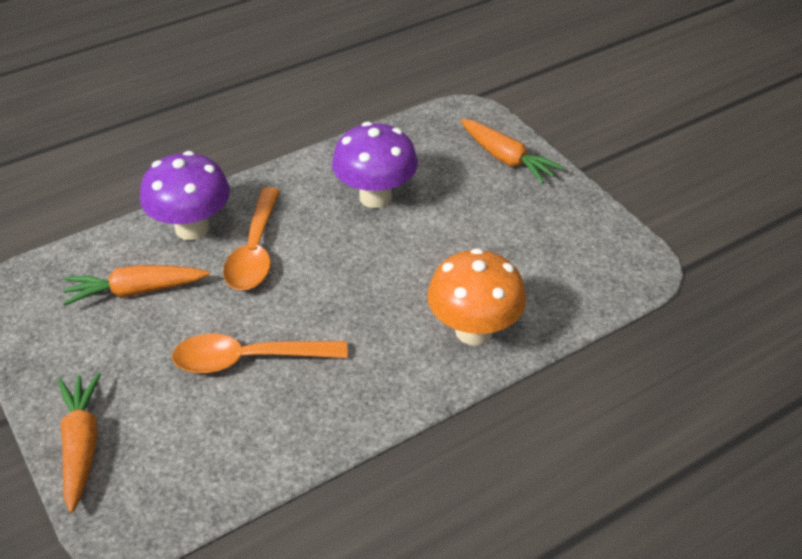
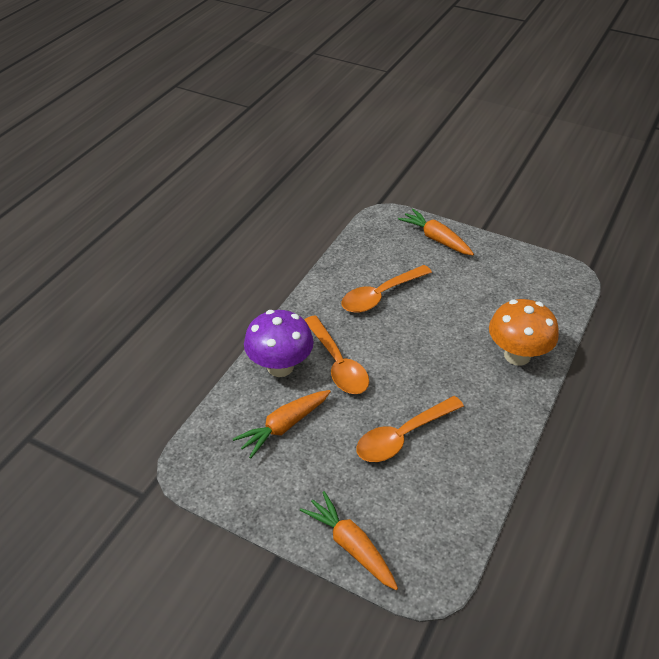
camera: 30 degrees left, 0 degrees up
(375, 197) = (380, 295): purple mushroom -> orange spoon
(506, 159) = (436, 239): orange carrot -> orange carrot turned 150 degrees counterclockwise

